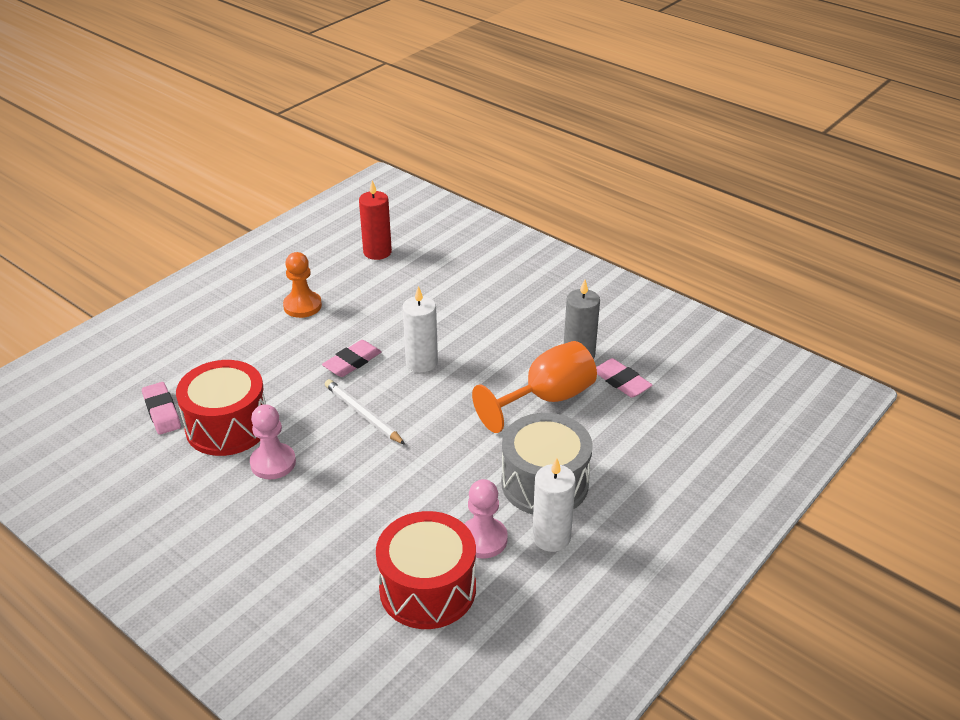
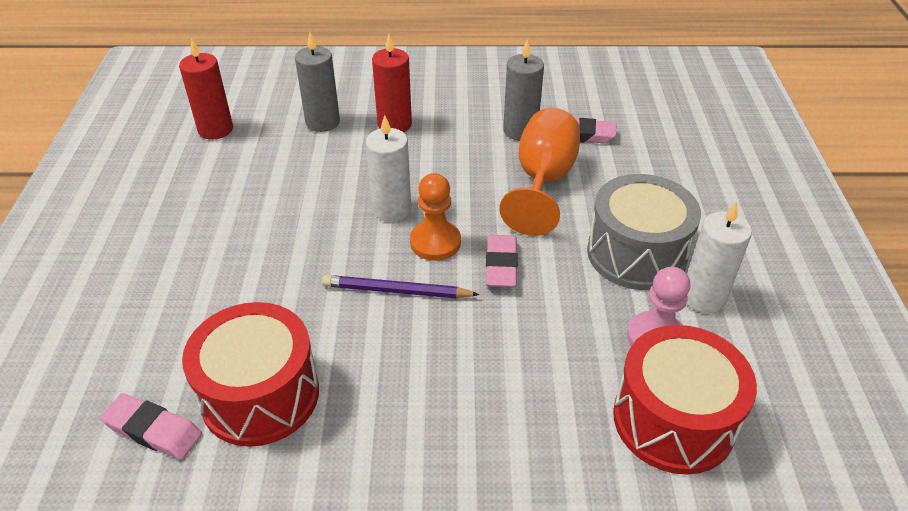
camera: 40 degrees left, 5 degrees up
(273, 463) = (363, 401): pink pawn -> none
(302, 306) = (194, 219): orange pawn -> orange pawn (435, 242)
(352, 362) = (321, 246): pink eraser -> pink eraser (501, 265)
(363, 414) = (396, 291): white pencil -> purple pencil
(449, 280) = (322, 122): none -> grey candle
(494, 305) = (394, 124): none -> red candle

